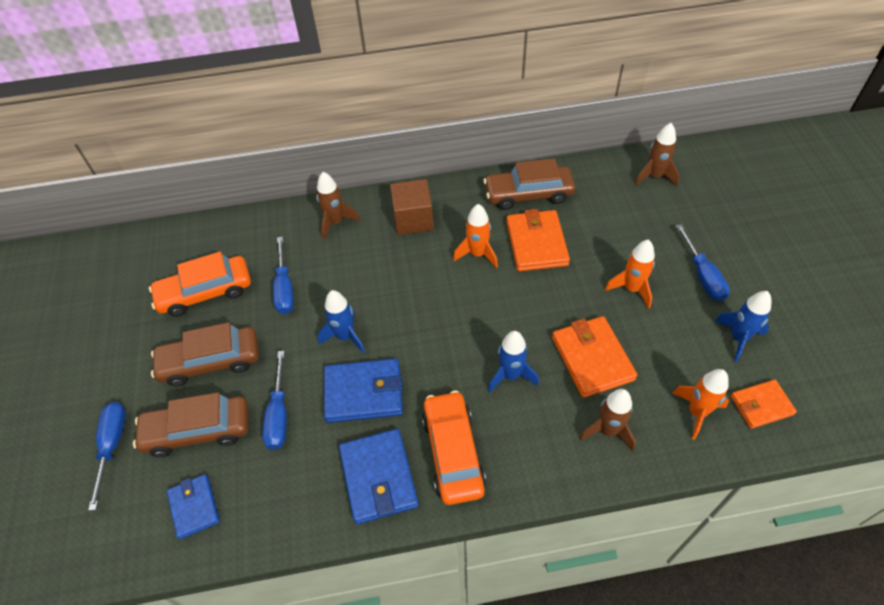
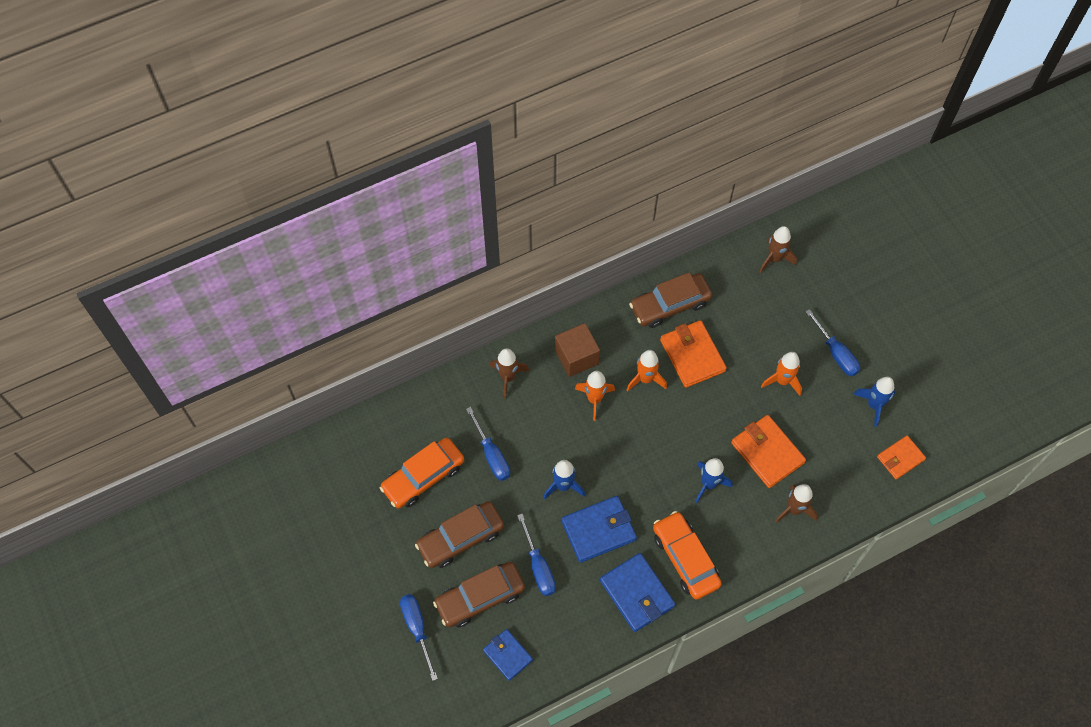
camera: 20 degrees left, 10 degrees up
(697, 412) = (855, 476): orange rocket -> orange rocket (594, 399)

